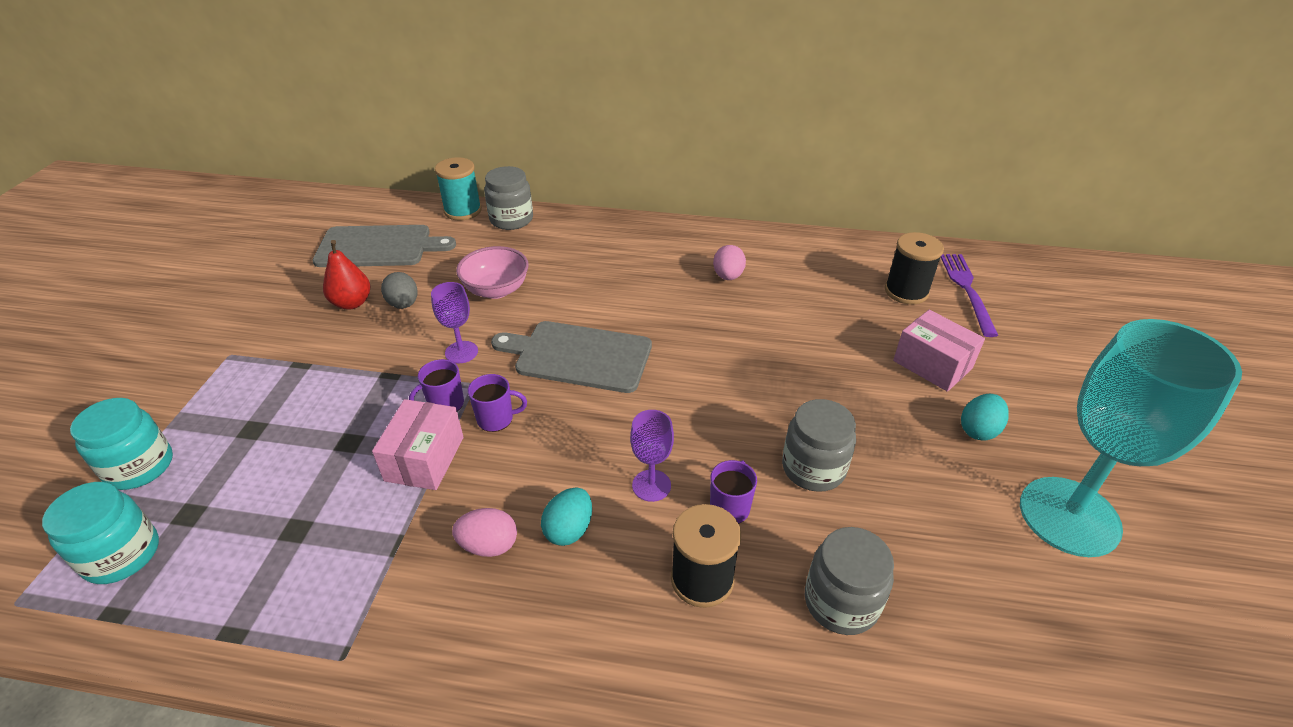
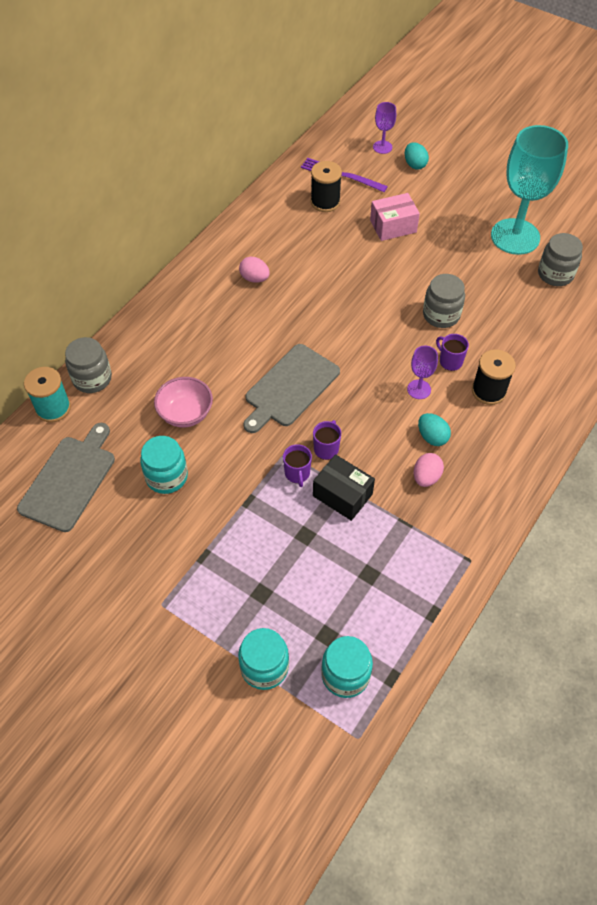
camera: 65 degrees left, 15 degrees up
(352, 303) = (143, 511): red pear -> none
(403, 304) = (166, 477): grey egg -> turquoise jar
(424, 459) = (342, 495): pink box -> black box
(461, 352) = (247, 452): purple goblet -> purple goblet (382, 147)
(841, 602) = (524, 343): grey jar -> grey jar (555, 274)
(978, 430) = (449, 236): turquoise egg -> turquoise egg (414, 164)

